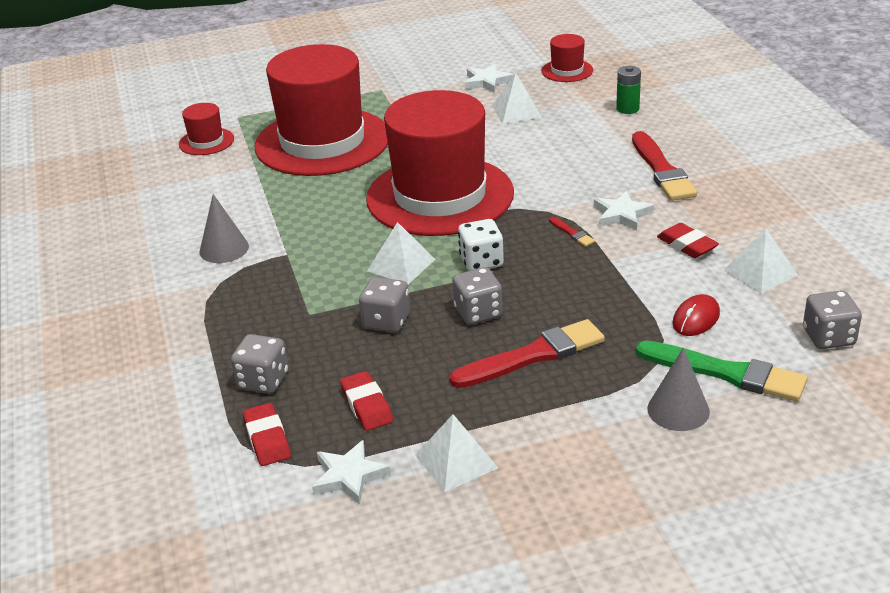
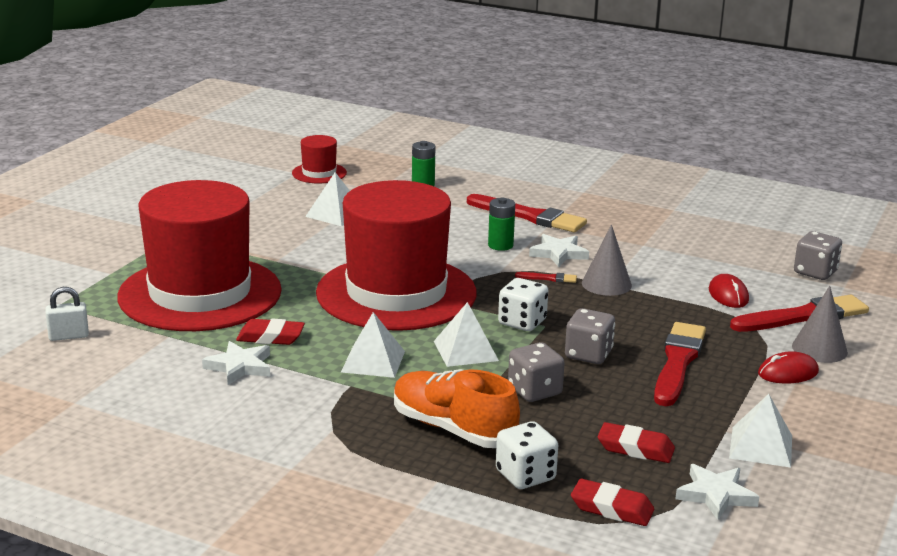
camera: 50 degrees left, 10 degrees down
(206, 142) = (68, 336): red hat -> white padlock
(224, 249) = (281, 407): grey cone -> grey cone (606, 284)
(263, 381) = (525, 476): grey dice -> white dice
(285, 320) = (453, 429): none -> orange shoe
(487, 82) = (264, 201): white star -> white star (240, 367)
(588, 187) = (500, 245): none -> green battery
(605, 415) = (788, 373): none -> red mouse
(687, 245) = (638, 255): red eraser -> red eraser (270, 337)
(726, 373) = (803, 316): green brush -> red brush
(760, 272) = (711, 253): white pyramid -> white pyramid (373, 361)

